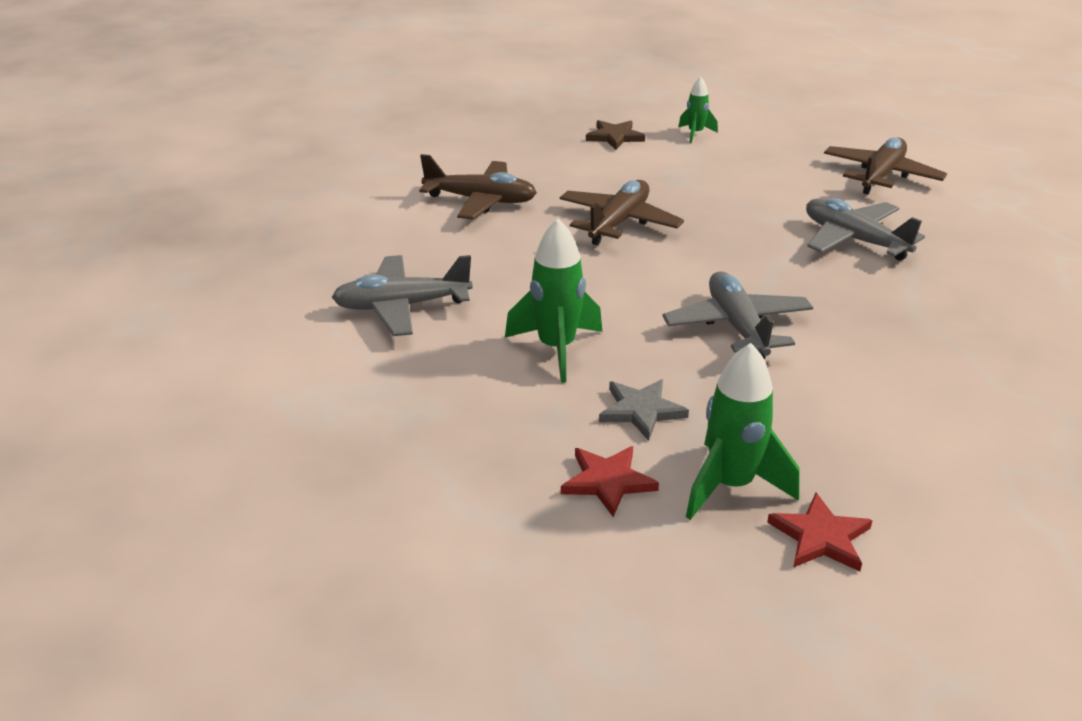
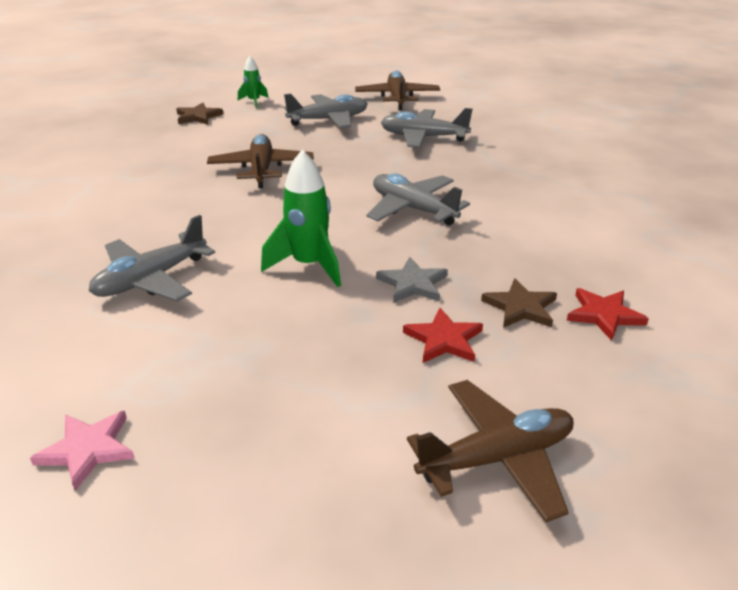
camera: 35 degrees left, 0 degrees up
(223, 437) = (88, 449): none -> pink star
(481, 201) = (137, 184): brown plane -> brown plane (497, 458)
(731, 486) = (521, 307): green rocket -> brown star
(759, 182) = (329, 120): none -> grey plane

